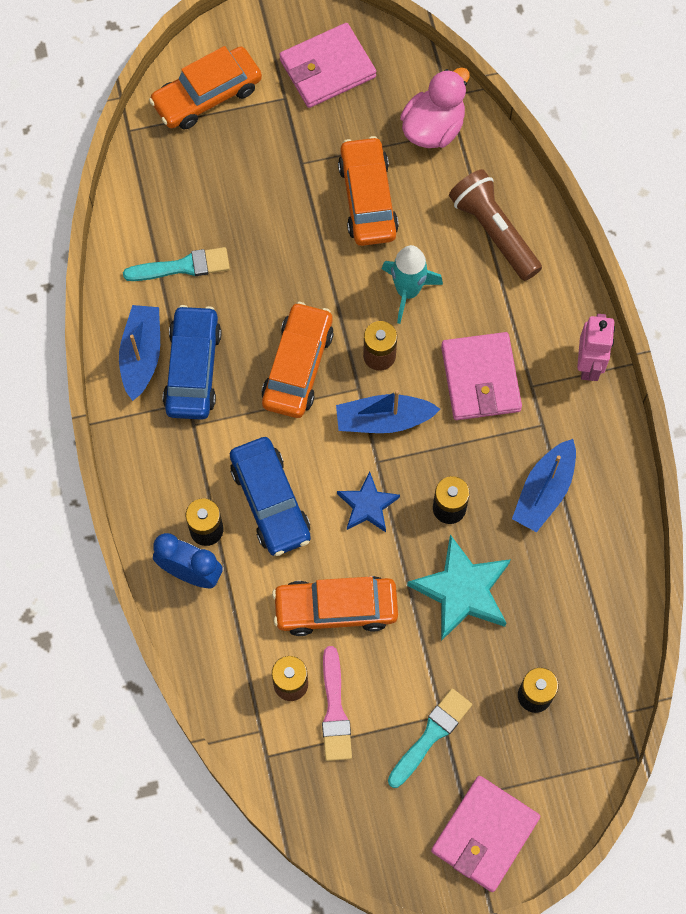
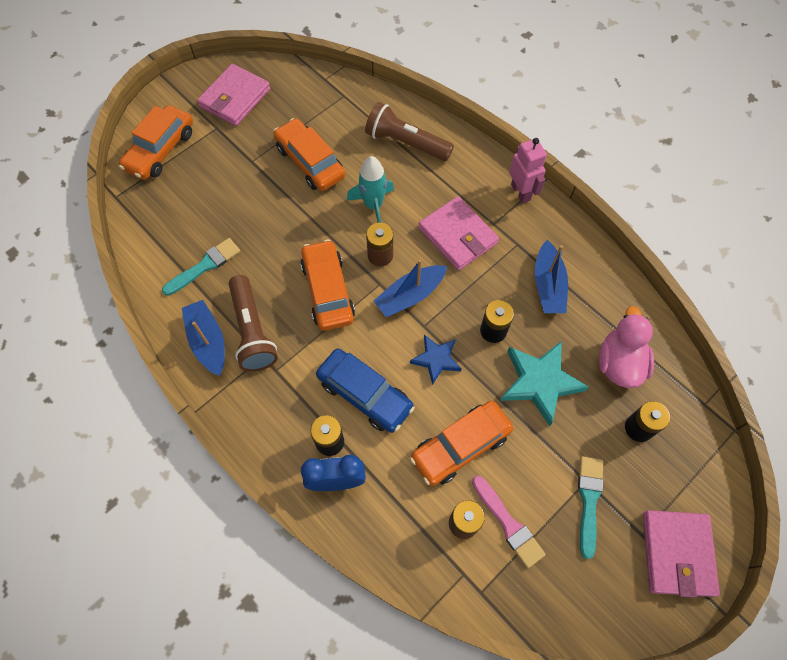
camera: 30 degrees left, 5 degrees down
(193, 369) = (252, 331): blue car -> brown flashlight
(433, 128) = (327, 101): pink duck -> pink duck (619, 363)

